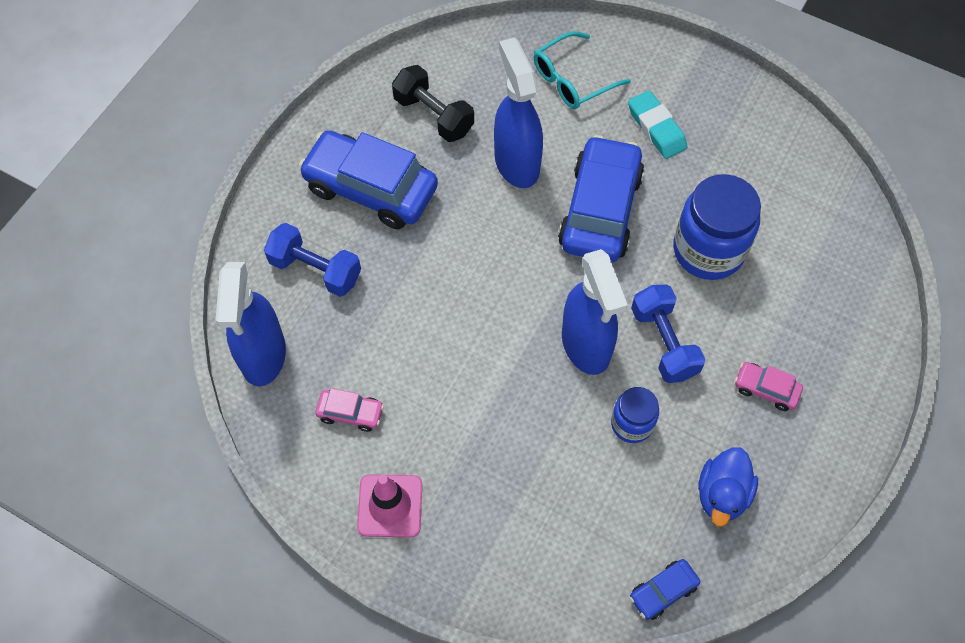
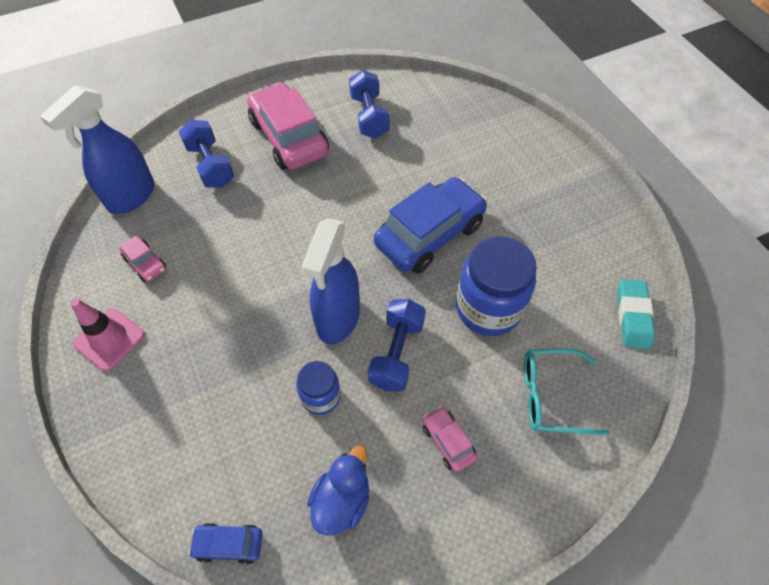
camera: 35 degrees right, 5 degrees down
(370, 189) = (289, 137): blue car -> pink car
(433, 115) = (369, 116): black dumbbell -> blue dumbbell
(516, 163) = (397, 172): blue spray bottle -> none
(572, 79) = (483, 142): turquoise glasses -> turquoise glasses (551, 396)
(656, 128) = (519, 203): turquoise eraser -> turquoise eraser (632, 316)
(722, 494) = (342, 500): blue duck -> blue duck turned 150 degrees clockwise

